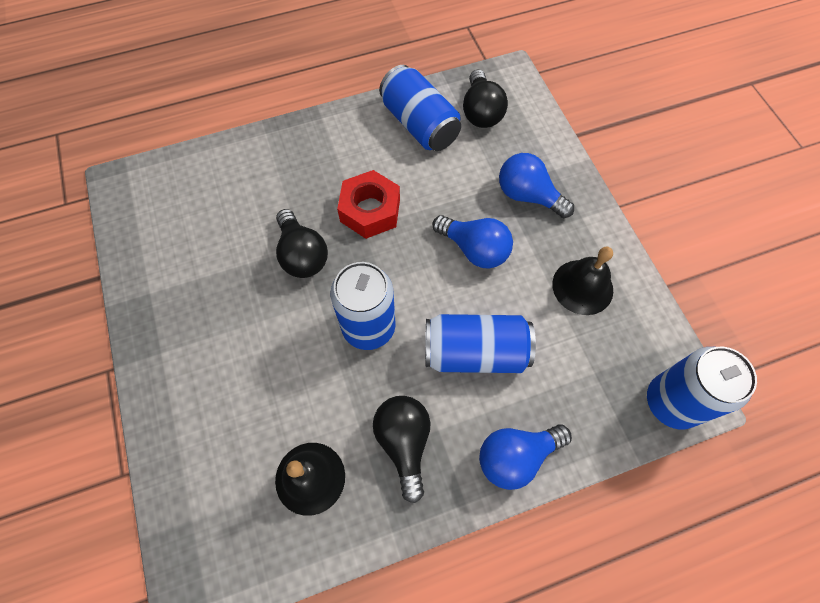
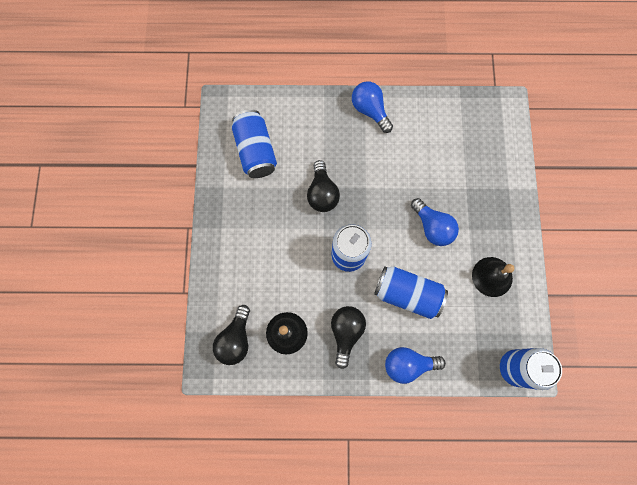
camera: 20 degrees right, 10 degrees up
(370, 210) = (375, 177): red nut -> none
(419, 124) = (429, 124): blue can -> blue can (255, 151)
(481, 112) = (475, 128): black light bulb -> black light bulb (235, 339)
(528, 196) = (482, 202): blue light bulb -> blue light bulb (370, 110)

